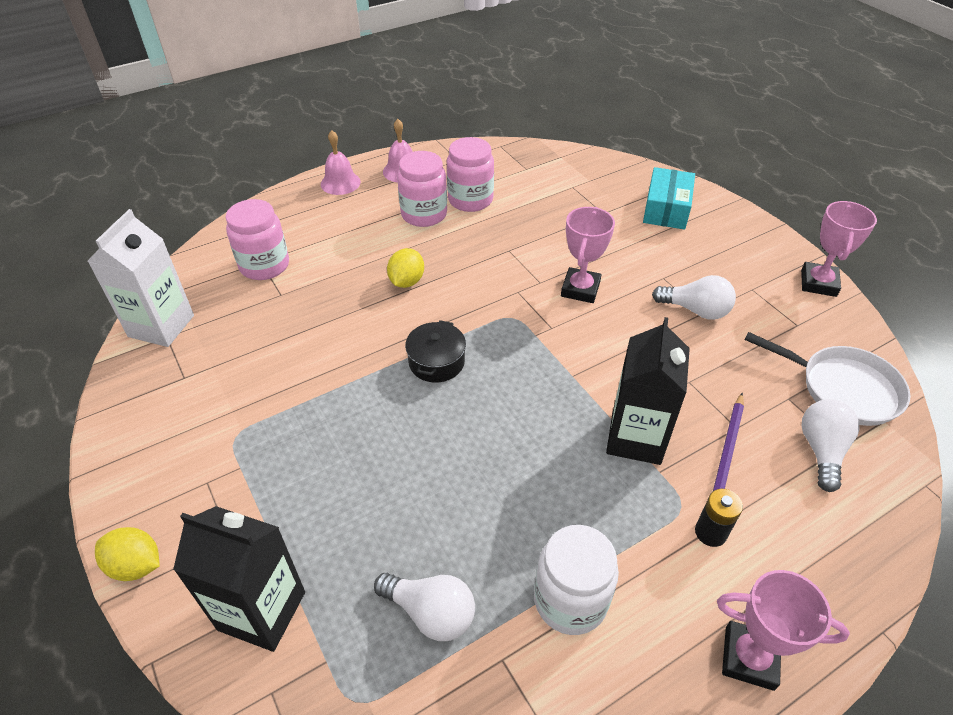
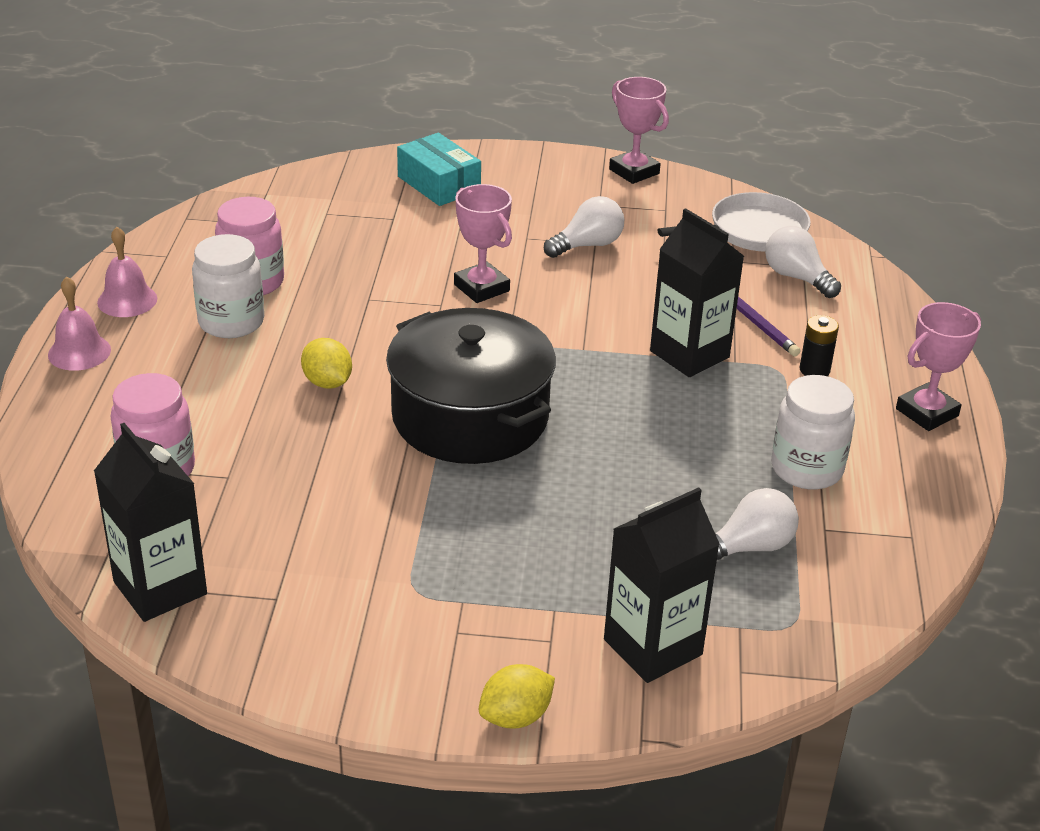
camera: 55 degrees left, 10 degrees down
(161, 326) = (160, 588): white carton -> black carton
(424, 214) = (231, 322): pink jar -> white jar
(436, 362) = (470, 416): black pot -> black pot, size x2.24

